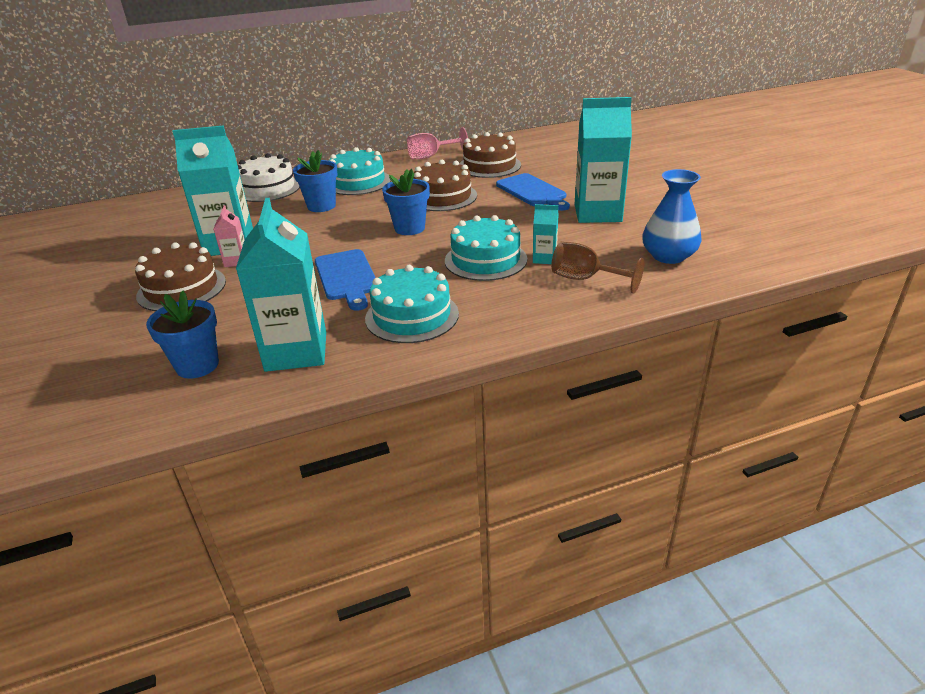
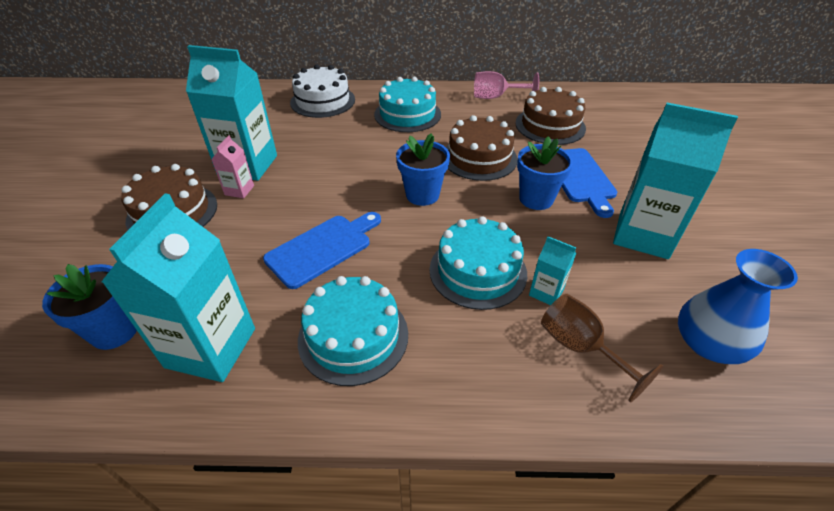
camera: 20 degrees right, 10 degrees up
(321, 206) = (356, 138): blue flower pot -> blue flower pot (536, 199)
(346, 277) = (322, 248): blue cutting board -> blue cutting board turned 135 degrees counterclockwise

